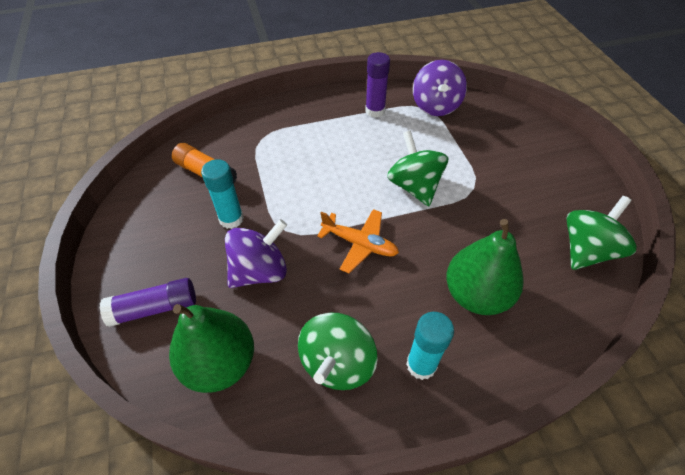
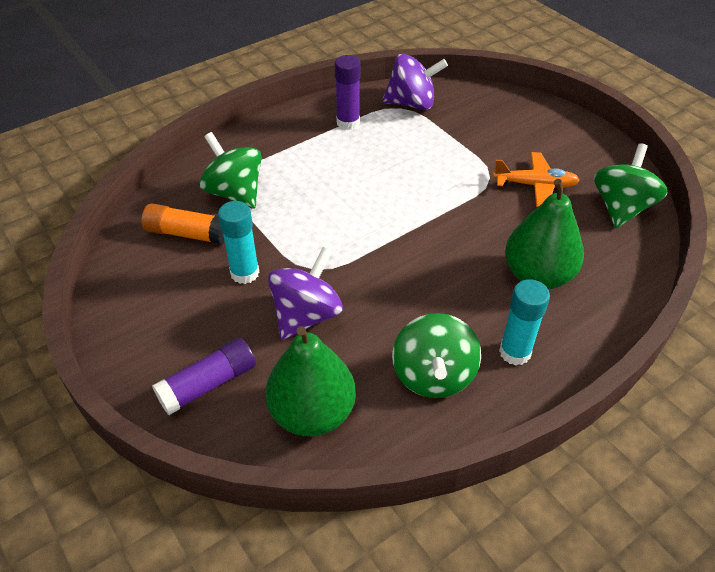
camera: 20 degrees left, 5 degrees down
(360, 244) = (400, 260): orange plane -> orange plane (535, 185)
(414, 186) = (428, 190): green spinning top -> green spinning top (235, 193)
(435, 106) = (412, 103): purple spinning top -> purple spinning top turned 75 degrees counterclockwise

